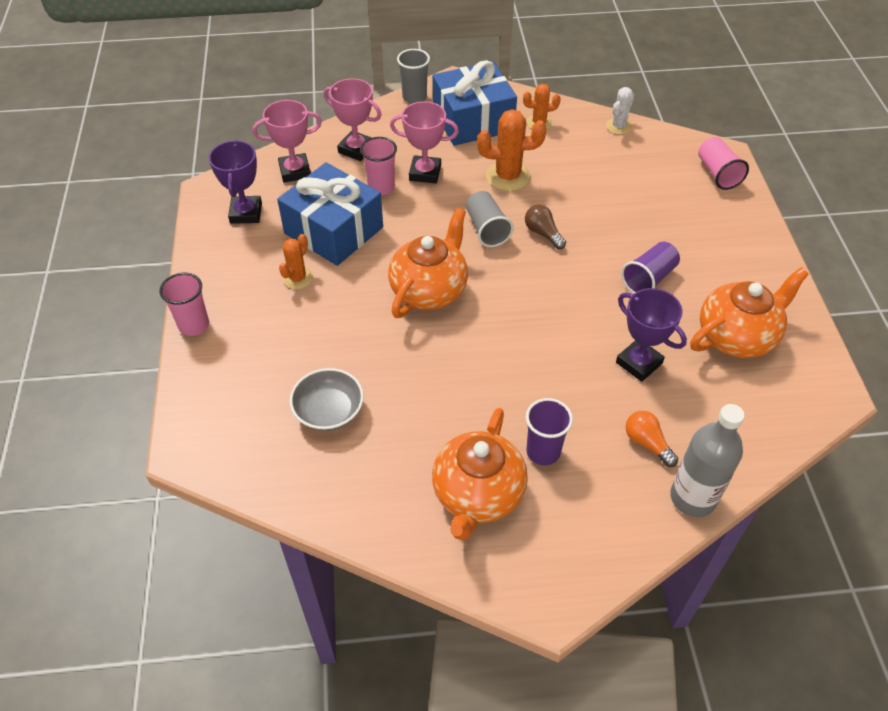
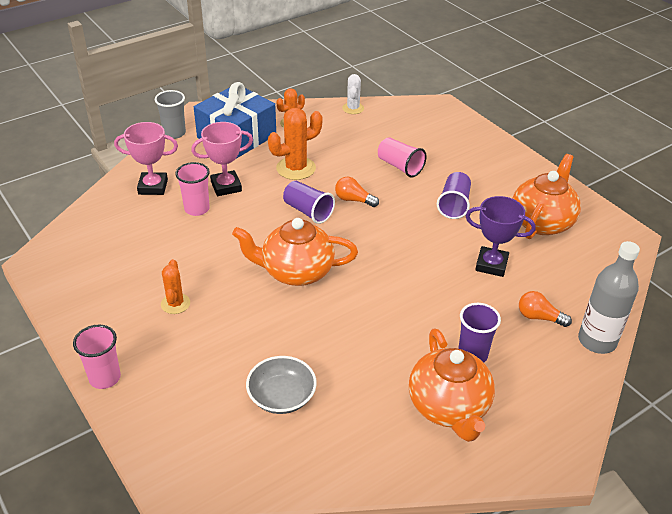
camera: 30 degrees left, 10 degrees down
(246, 213) = (87, 269): purple trophy -> none
(295, 171) = (109, 221): pink trophy -> none
(333, 230) = (179, 255): blue gift -> none
(429, 290) = (296, 272): orange teapot -> orange teapot turned 90 degrees counterclockwise
(486, 229) = (308, 211): grey cup -> purple cup
(543, 233) = (353, 200): brown light bulb -> orange light bulb
(717, 173) = (446, 119): pink cup -> pink cup (400, 166)

